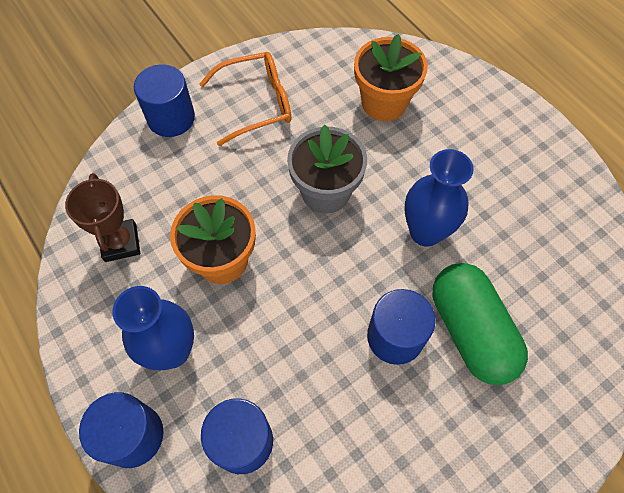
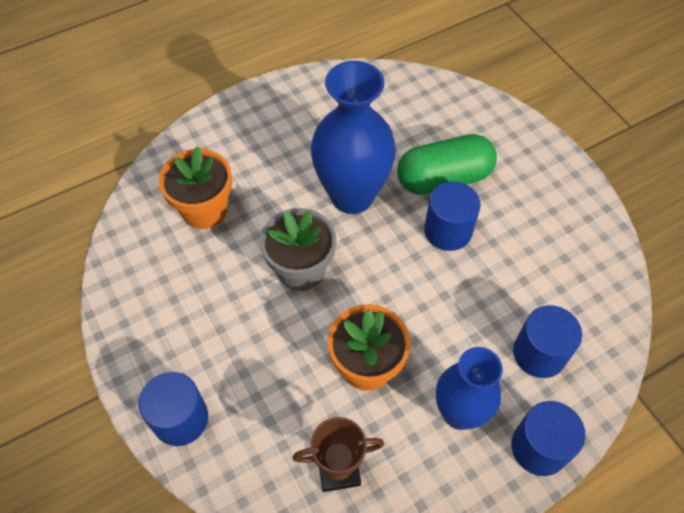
camera: 85 degrees left, 5 degrees down
(256, 103) = (179, 327): orange glasses -> none
(425, 232) = (352, 196): blue vase -> blue vase, size x1.52

